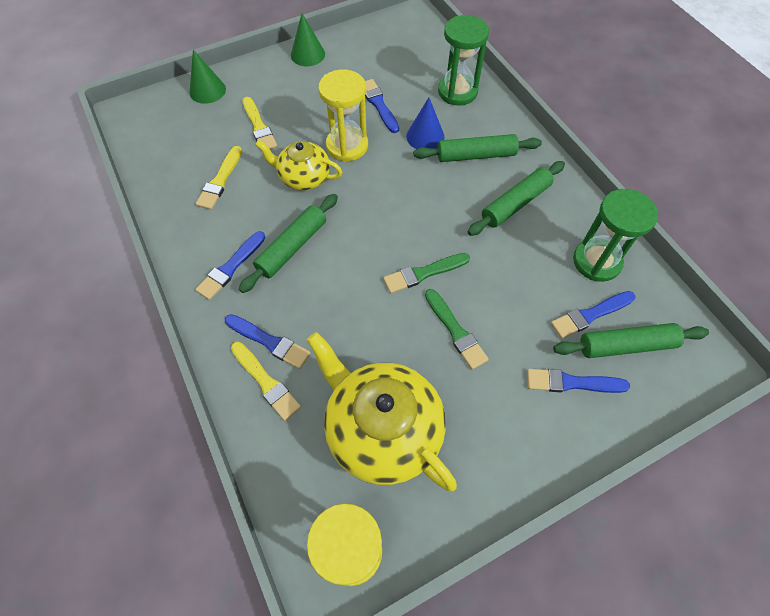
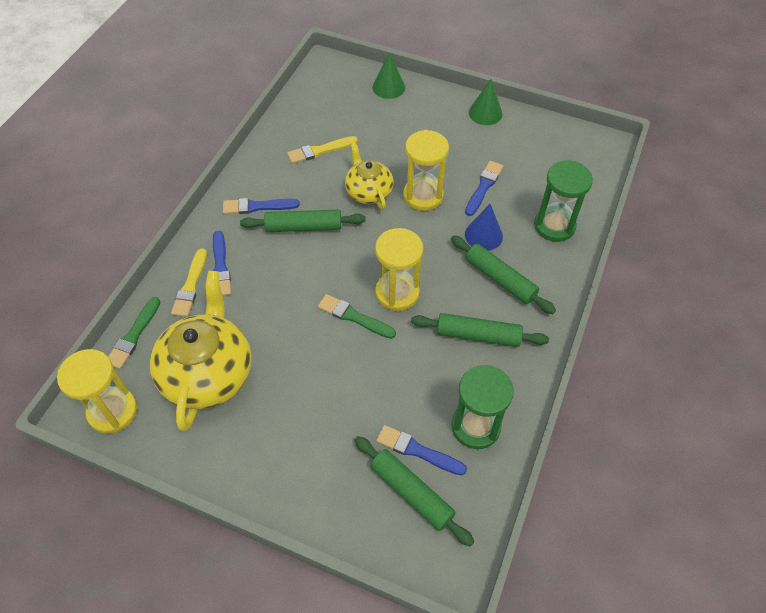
camera: 50 degrees right, 5 degrees down
(259, 127) = (387, 136): yellow brush -> none
(427, 227) = (397, 293): none -> yellow hourglass
(455, 331) = (322, 368): green brush -> green brush (133, 335)
(572, 383) = (343, 472): blue brush -> none

